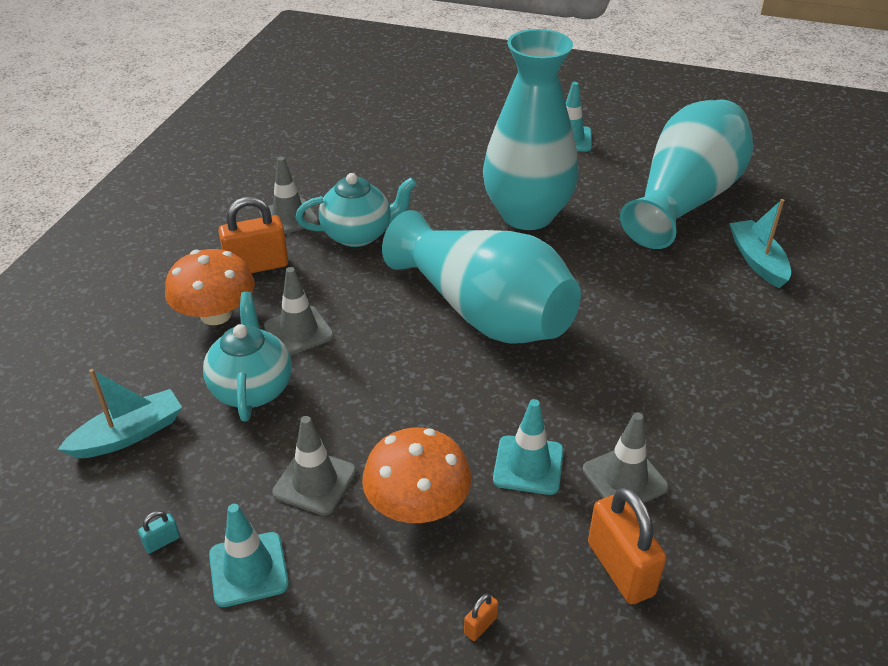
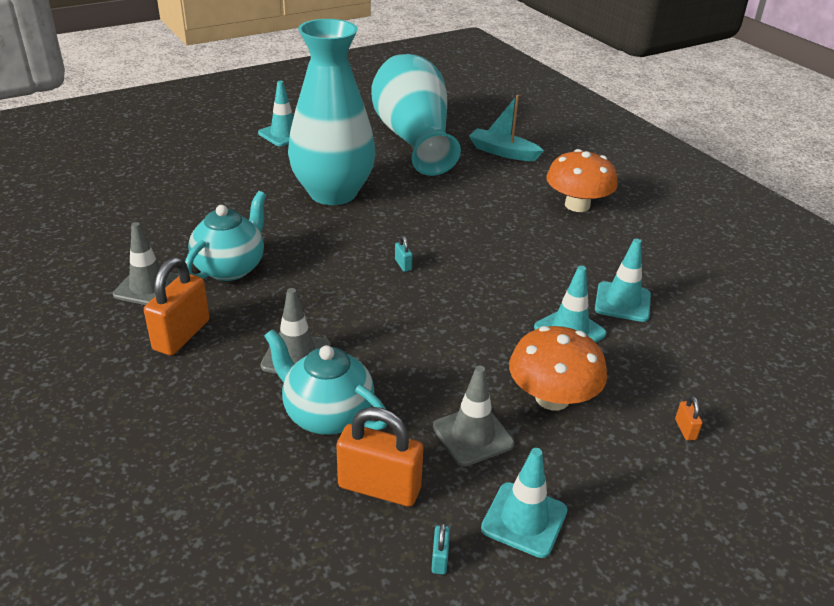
camera: 50 degrees left, 5 degrees down
(129, 434) = (283, 518): turquoise boat -> none
(216, 314) = (206, 389): orange mushroom -> orange mushroom (577, 205)
(484, 312) = (403, 265): turquoise vase -> turquoise padlock
(620, 568) = (691, 346): orange padlock -> orange padlock (379, 488)
(624, 478) = (622, 302): grey traffic cone -> turquoise traffic cone

